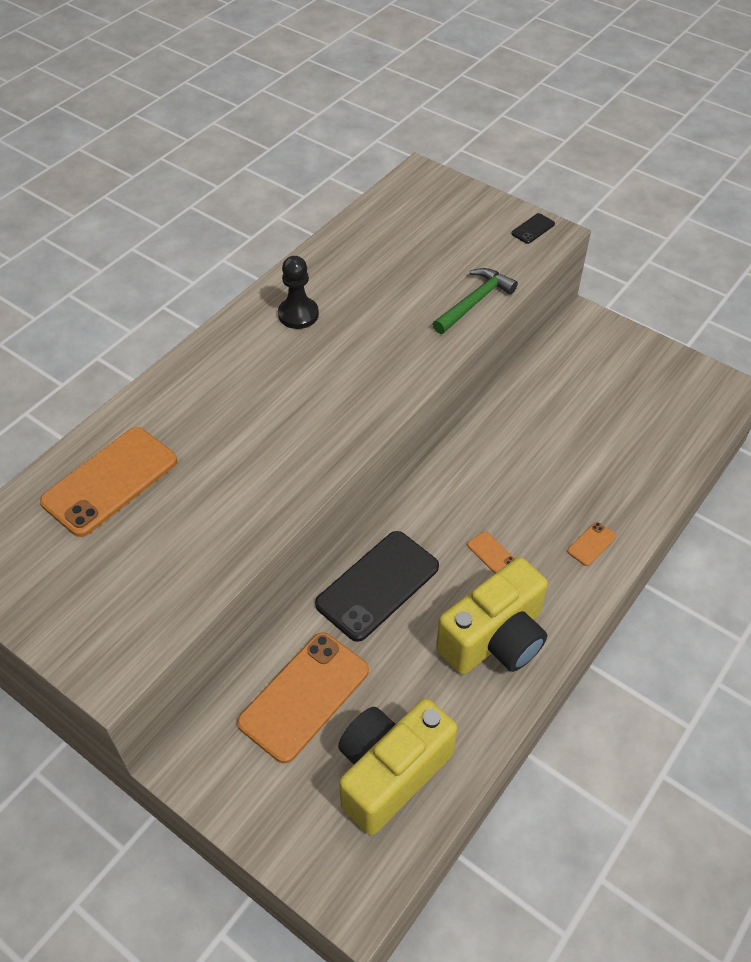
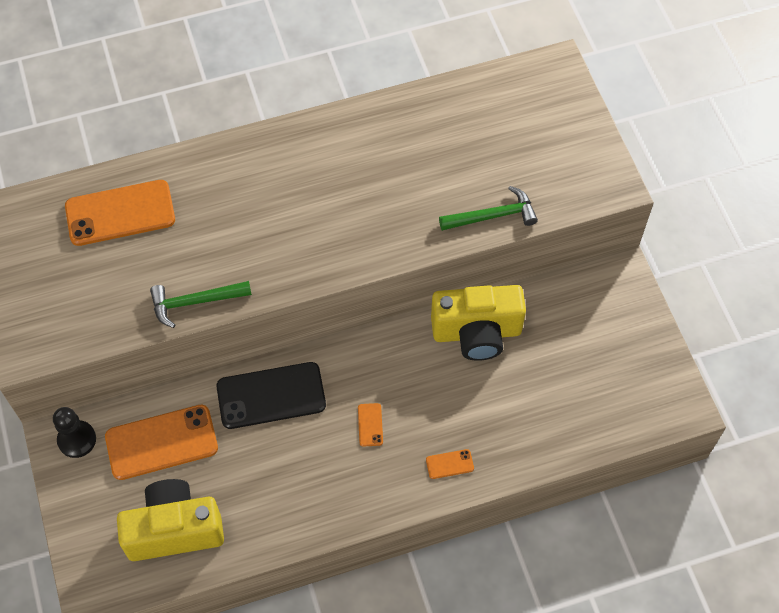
camera: 35 degrees right, 10 degrees up
(261, 517) = (195, 302): none -> green hammer
(298, 314) = (349, 149): black pawn -> black pawn (77, 440)
(495, 639) = (318, 487): yellow camera -> yellow camera (477, 333)
(533, 229) = (603, 173): black phone -> none

